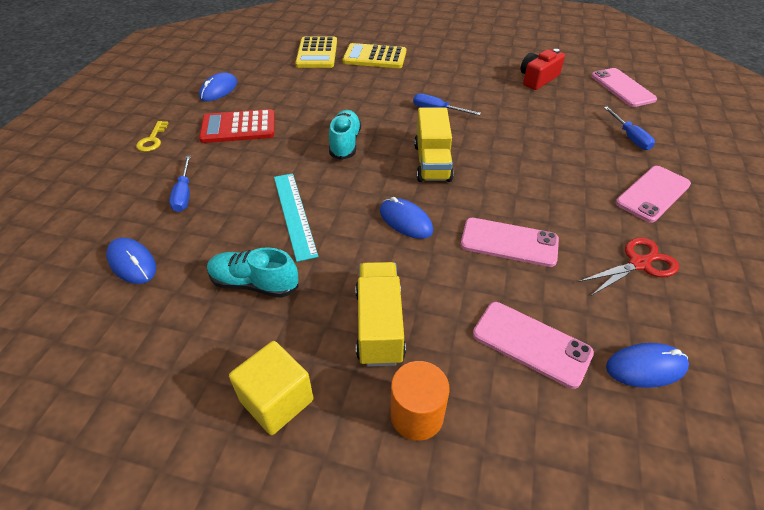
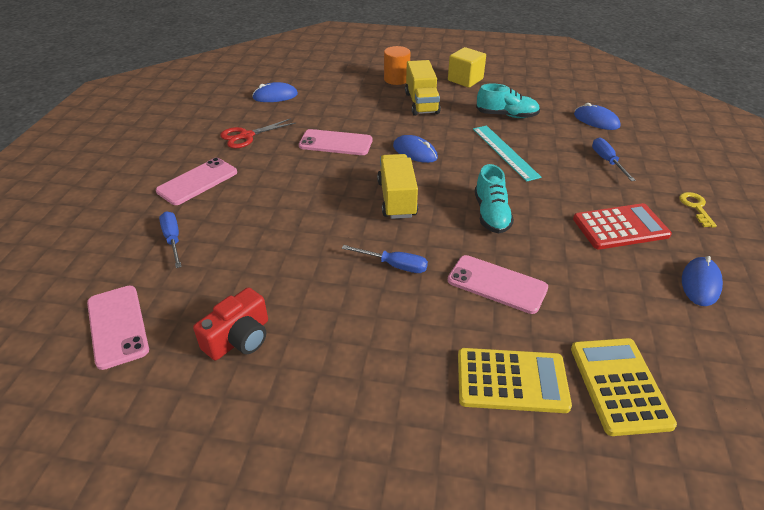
camera: 175 degrees right, 5 degrees down
(531, 343) = (334, 101): pink phone -> pink phone (497, 284)

